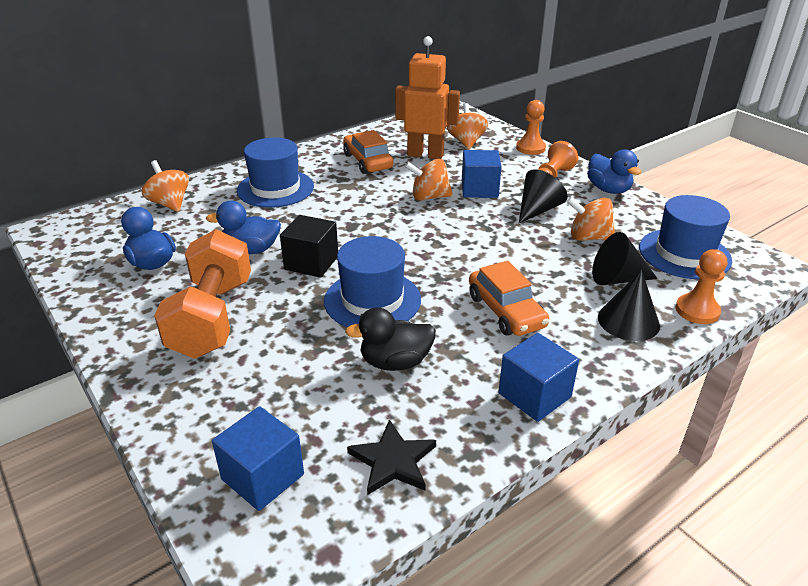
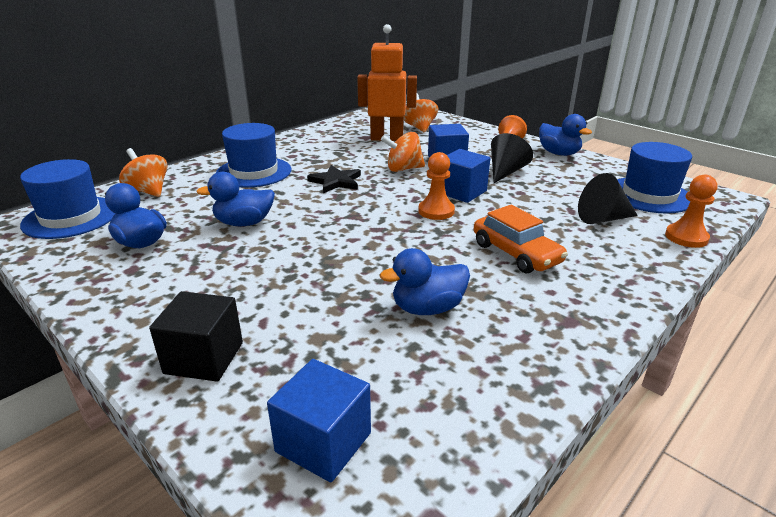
camera: 10 degrees left, 5 degrees down
(212, 317) = (219, 286): orange dumbbell -> none
(311, 263) = (309, 229): black cube -> black cube (204, 358)
(367, 161) = (335, 146): orange car -> none
(372, 300) = (382, 255): blue hat -> blue hat (71, 217)
(393, 461) = (464, 405): black star -> black star (336, 181)
(395, 362) = (427, 308): black duck -> blue duck
(530, 148) = (477, 129): orange pawn -> orange pawn (436, 211)
(534, 395) = (579, 323): blue cube -> blue cube (462, 192)
(588, 237) = (560, 189): orange spinning top -> none
(628, 321) = (631, 251): black cone -> none

